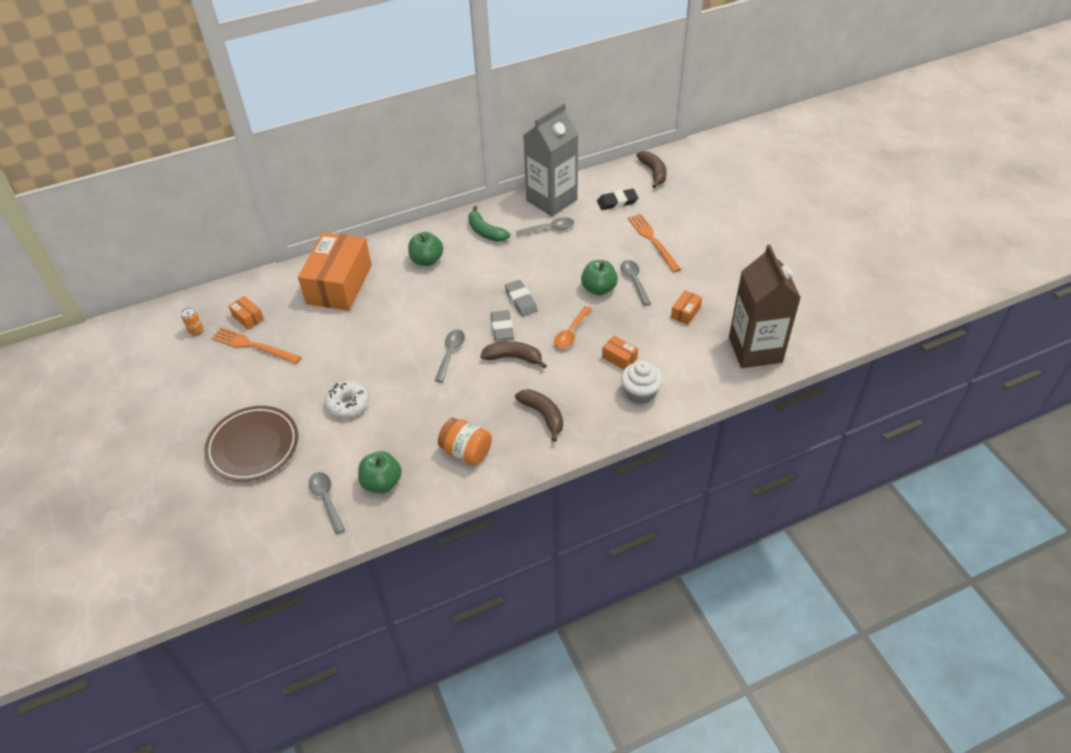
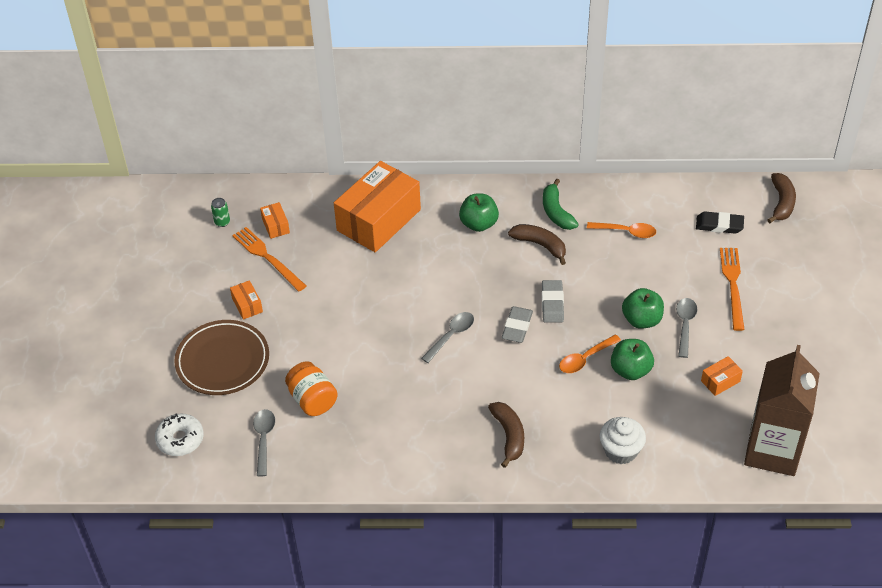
camera: 25 degrees right, 0 degrees up
(196, 331) = (222, 222): orange can -> green can
(347, 404) = (327, 351): white donut -> white donut (180, 439)
(382, 483) = (321, 443): green apple -> green apple (630, 370)
(466, 452) = (415, 444): orange jar -> orange jar (312, 400)
(513, 358) = (511, 364): brown banana -> brown banana (540, 245)
(549, 229) = (626, 232): grey spoon -> orange spoon
(551, 200) = (647, 198): grey carton -> none
(619, 358) = (620, 405): orange box -> orange box (247, 305)

